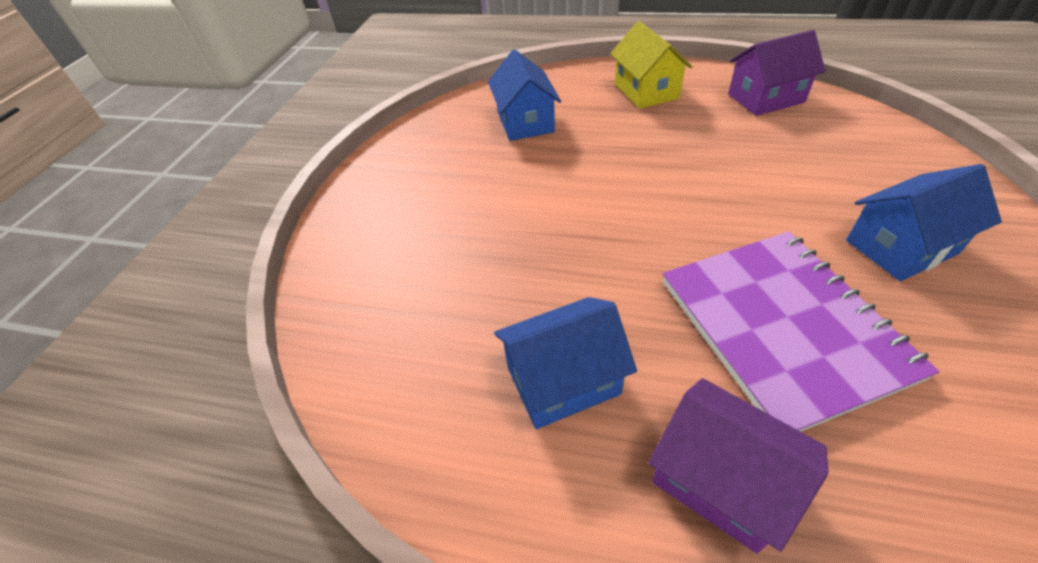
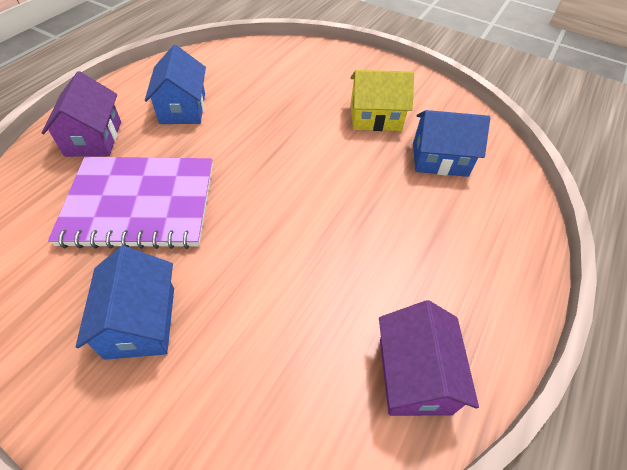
camera: 100 degrees right, 5 degrees up
(646, 91) = (469, 265): yellow house -> yellow house (375, 117)
(721, 480) = (93, 138): purple house -> purple house turned 60 degrees counterclockwise

